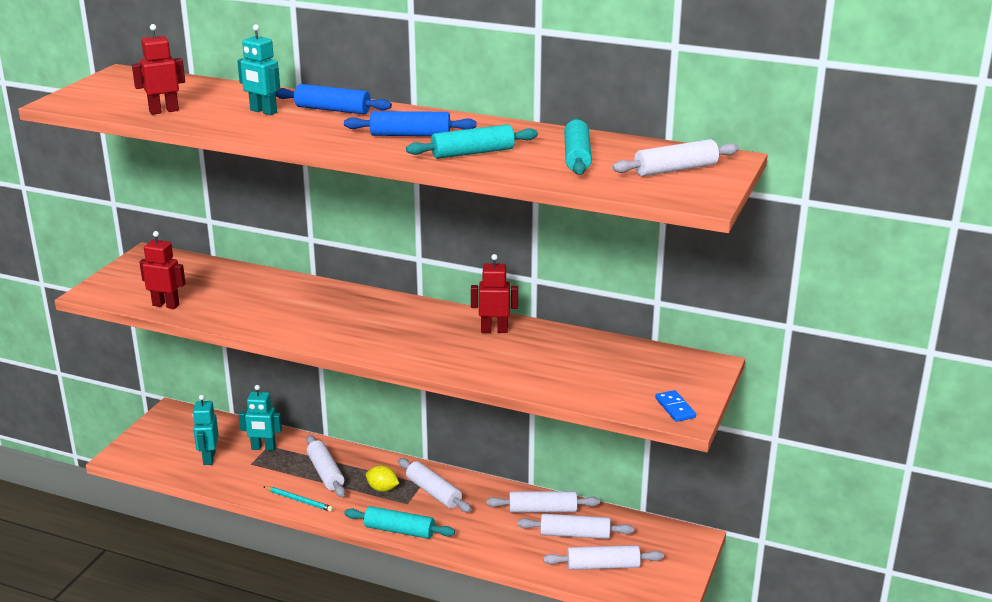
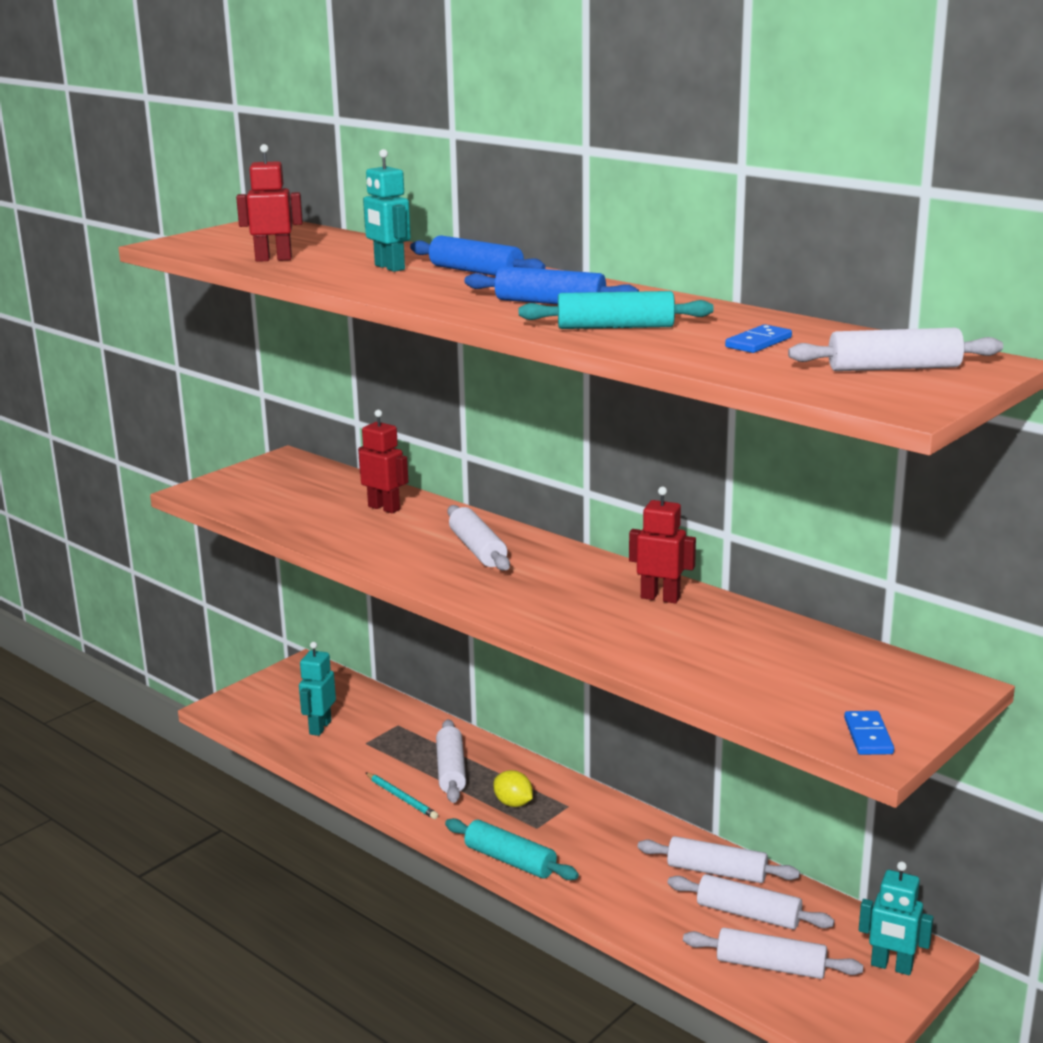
camera: 20 degrees right, 5 degrees down
(166, 305) = (268, 515): red robot -> red robot (384, 508)
(263, 448) = (390, 727): turquoise robot -> turquoise robot (891, 966)
(434, 492) = (578, 820): white rolling pin -> white rolling pin (478, 549)
(577, 157) = (758, 342): turquoise rolling pin -> blue domino

